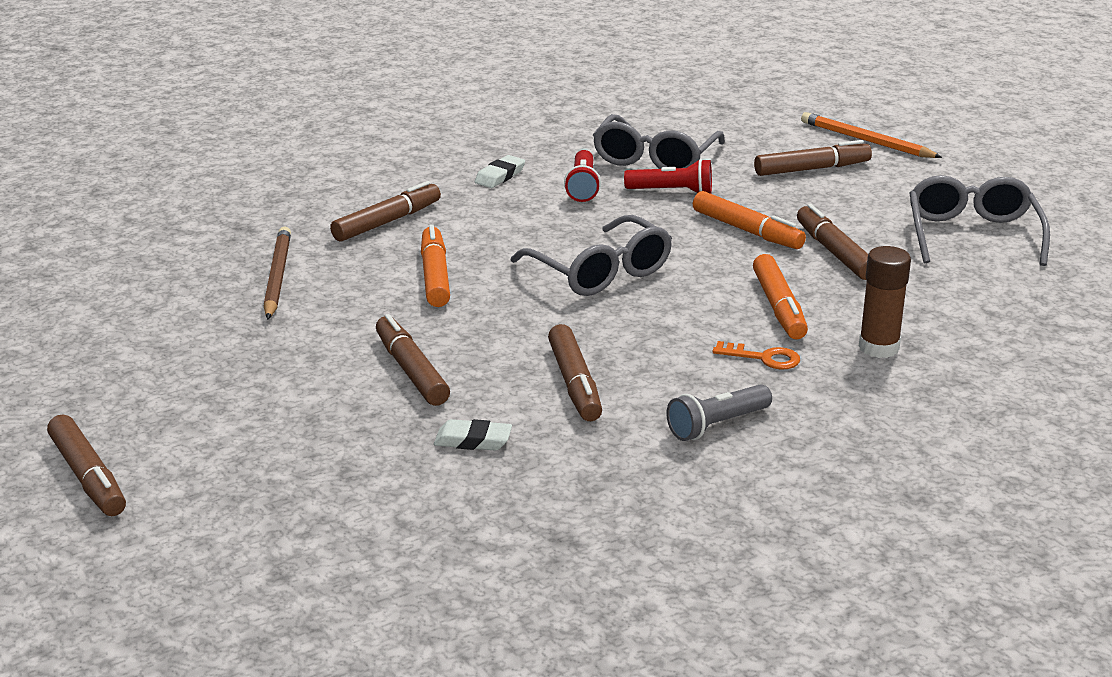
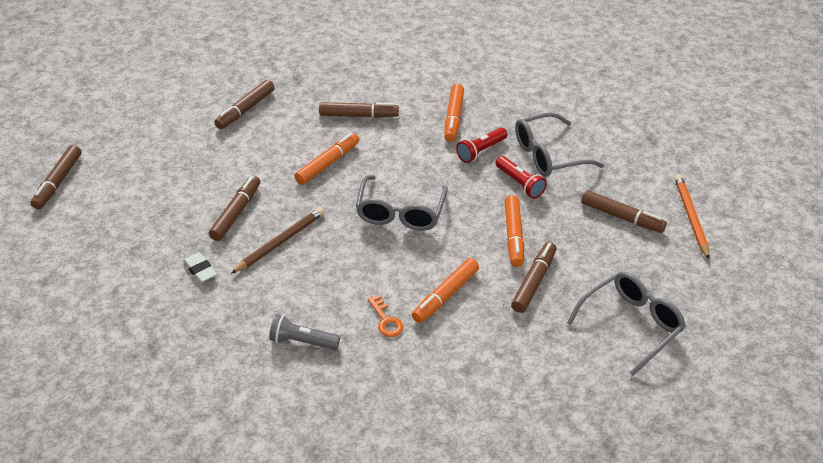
camera: 45 degrees right, 15 degrees up
(277, 277) = (267, 119): brown pencil -> brown pencil (280, 242)
(500, 176) = (453, 118): white eraser -> orange marker
(574, 383) = (285, 270): brown marker -> brown marker (245, 110)
(878, 347) = (449, 357): brown glue stick -> none

